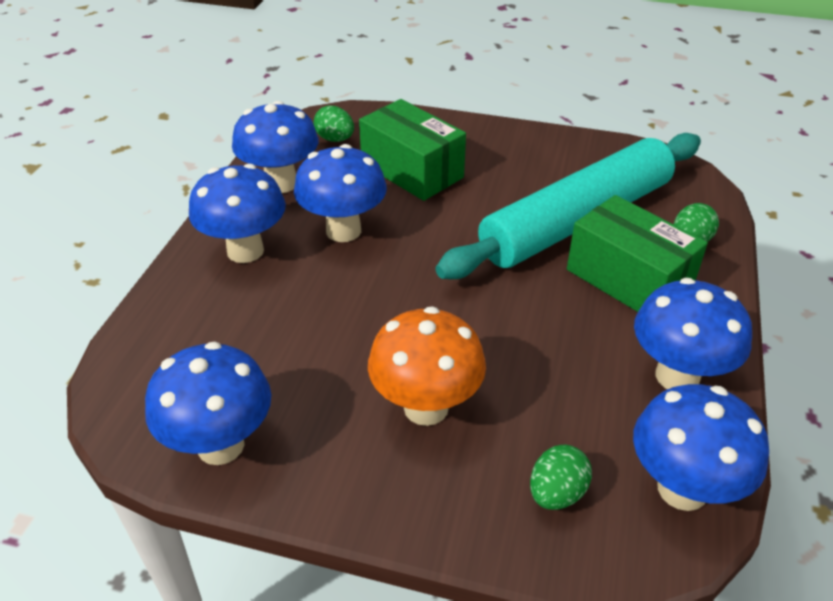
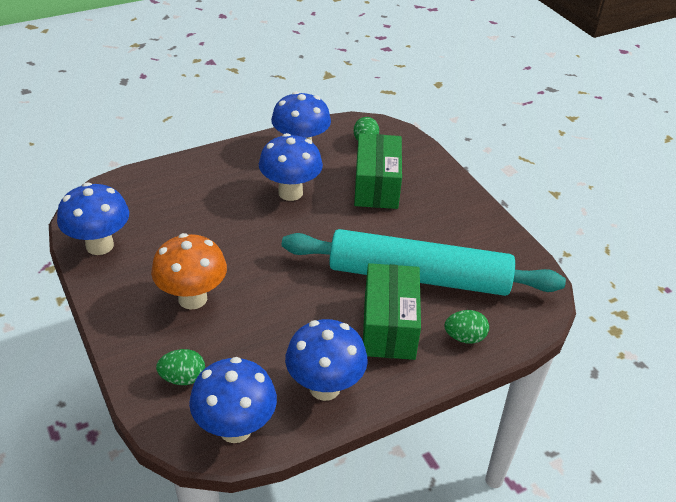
camera: 45 degrees right, 0 degrees up
(245, 251) = (233, 170): blue mushroom -> none

